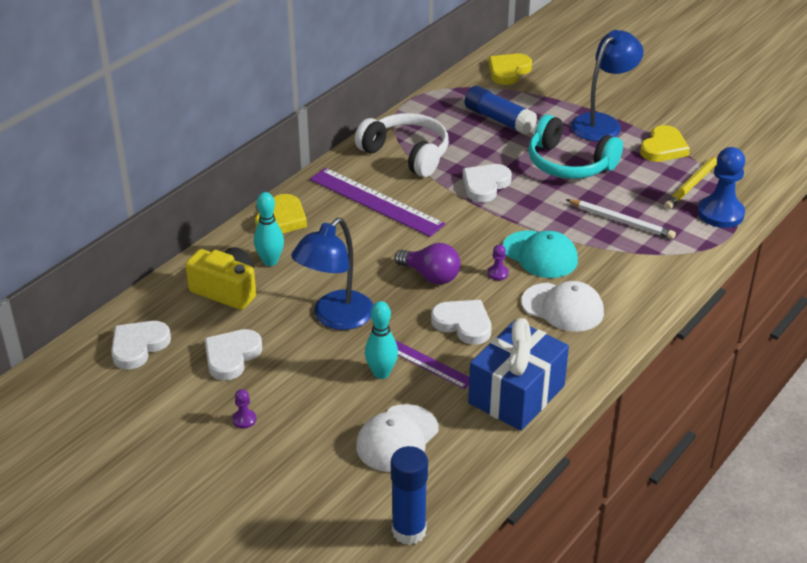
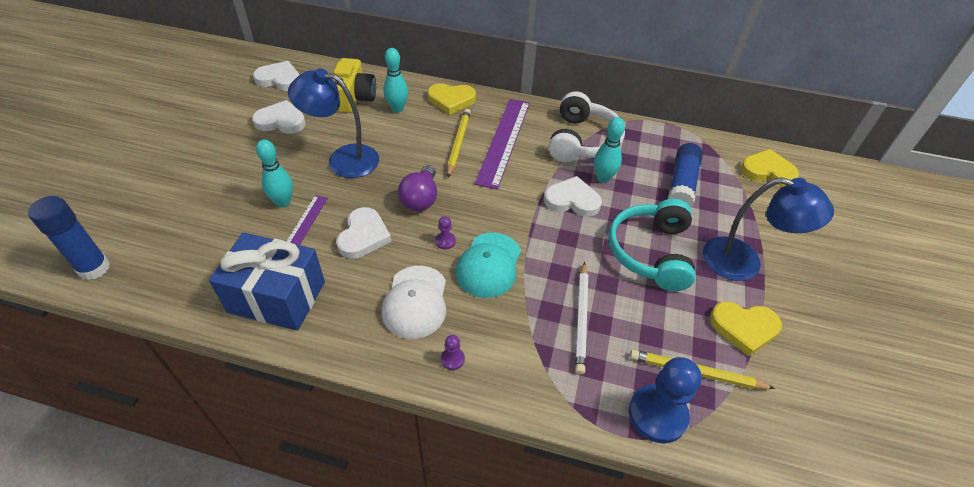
camera: 65 degrees right, 10 degrees up
(244, 420) = (213, 146): purple pawn -> purple pawn (452, 359)
(360, 232) = (458, 143): none -> yellow pencil
(397, 438) = (204, 232): white cap -> none
(466, 159) = (603, 178): none -> turquoise bowling pin

